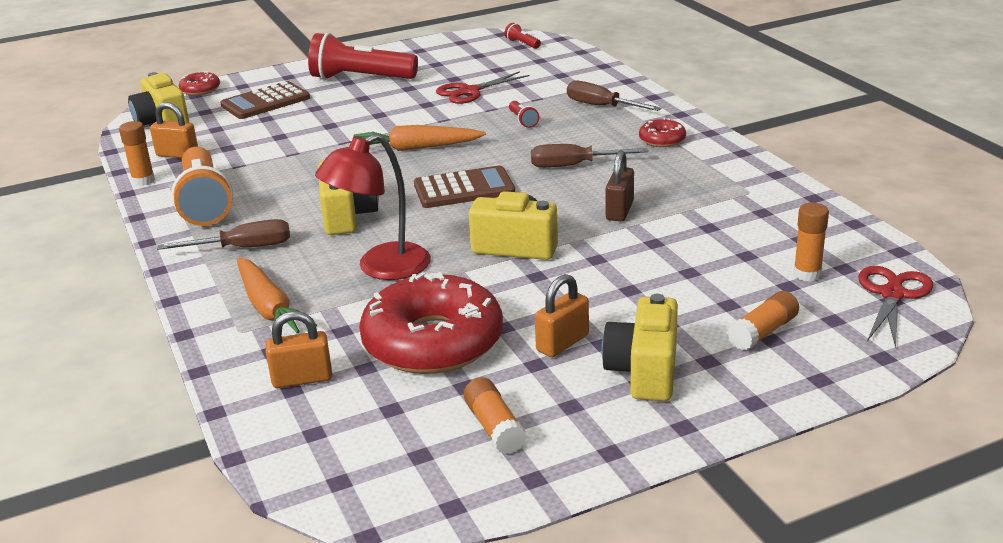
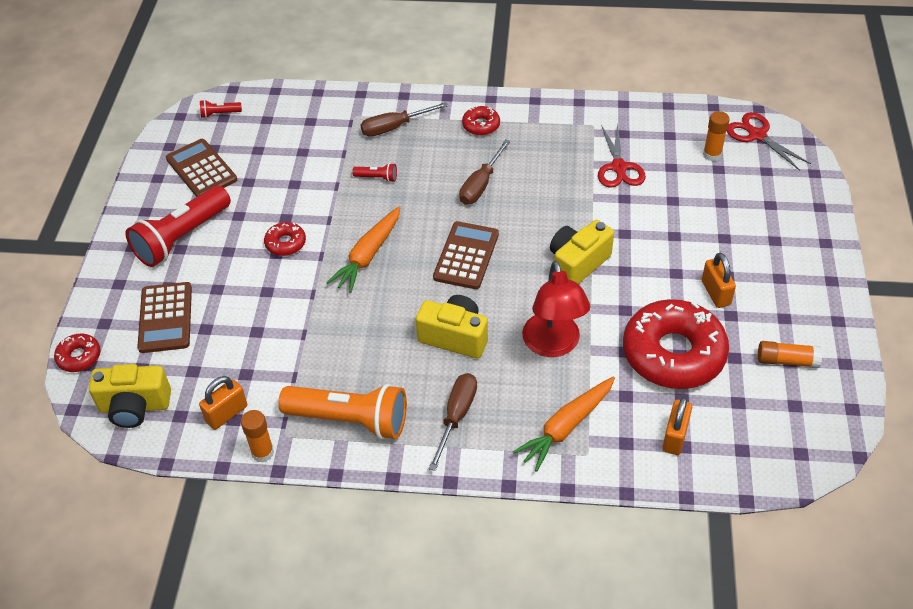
camera: 60 degrees left, 20 degrees up
(269, 308) = (566, 427): orange carrot -> orange carrot turned 135 degrees clockwise
(395, 113) = (285, 243): none -> red donut
(447, 59) = (201, 169): none -> brown calculator
(469, 91) = (288, 183): red scissors -> red scissors (619, 167)
(619, 211) = (569, 193): brown padlock -> none
(644, 372) = (770, 271): yellow camera -> none
(763, 332) = (761, 204): orange glue stick -> none

